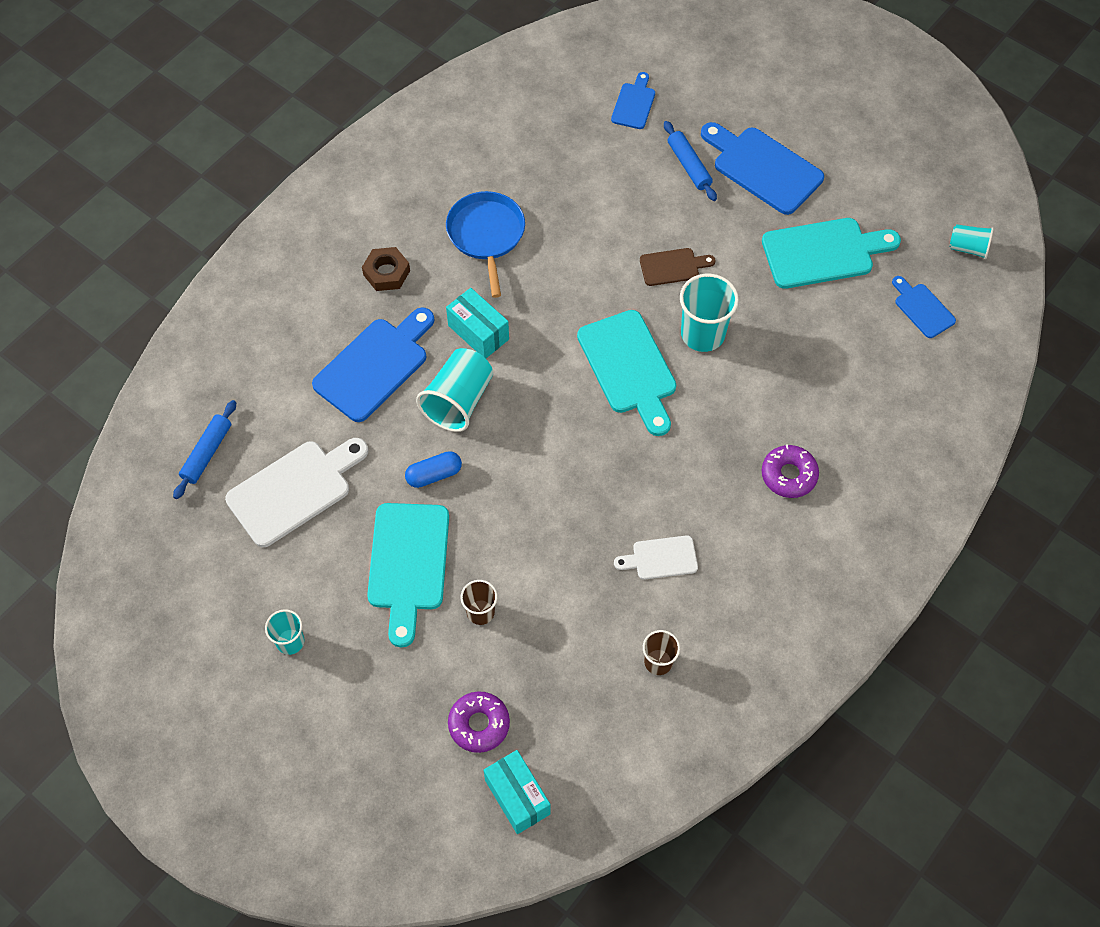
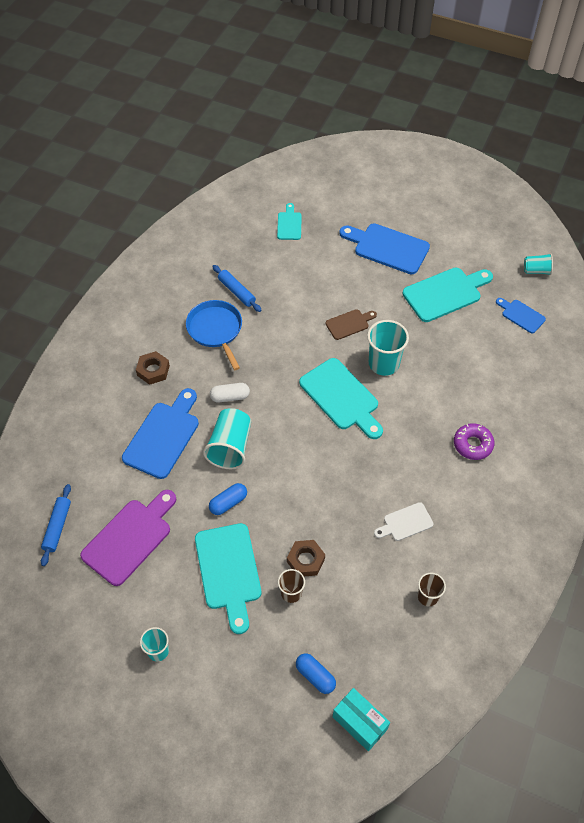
camera: 15 degrees left, 5 degrees down
(294, 490) = (130, 538): white cutting board -> purple cutting board
(478, 332) = (230, 397): turquoise box -> white capsule
(479, 724) = (315, 676): purple donut -> blue capsule
(512, 574) = (305, 560): none -> brown nut
(634, 104) = (289, 224): blue cutting board -> turquoise cutting board
(689, 165) = (338, 256): blue rolling pin -> blue rolling pin (236, 291)

